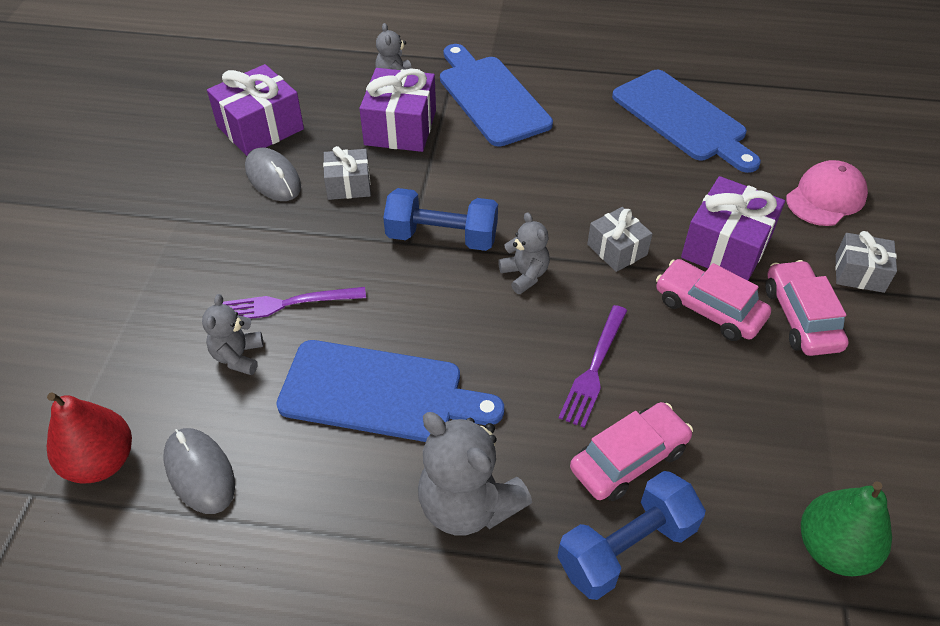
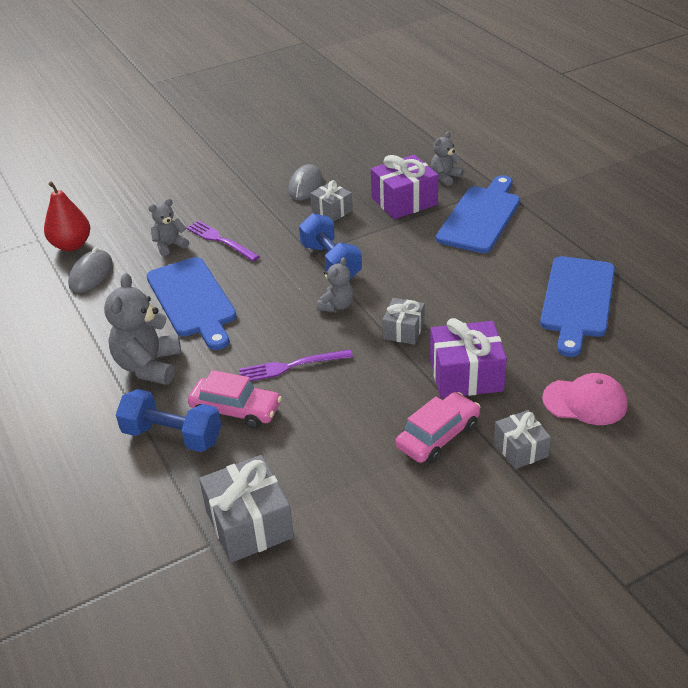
camera: 55 degrees right, 10 degrees down
(260, 128) = (339, 160): purple gift -> none
(709, 309) = (396, 391): pink car -> none
(833, 548) = (249, 524): green pear -> grey gift

